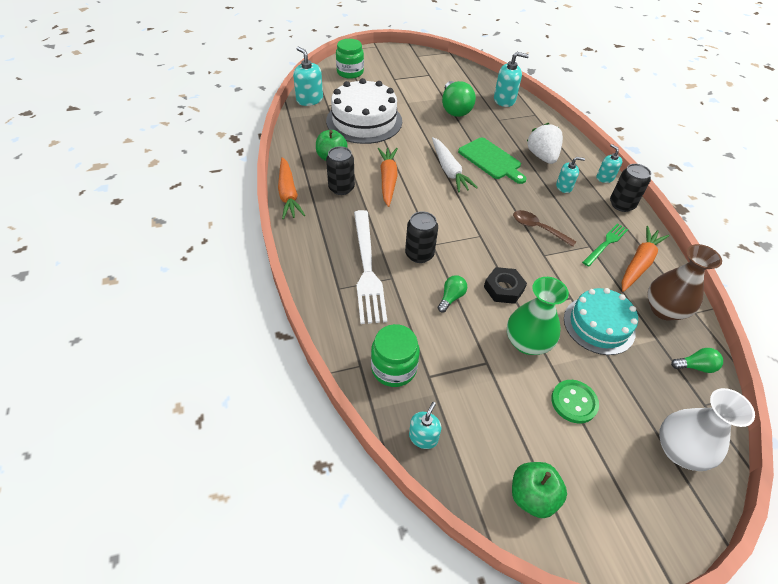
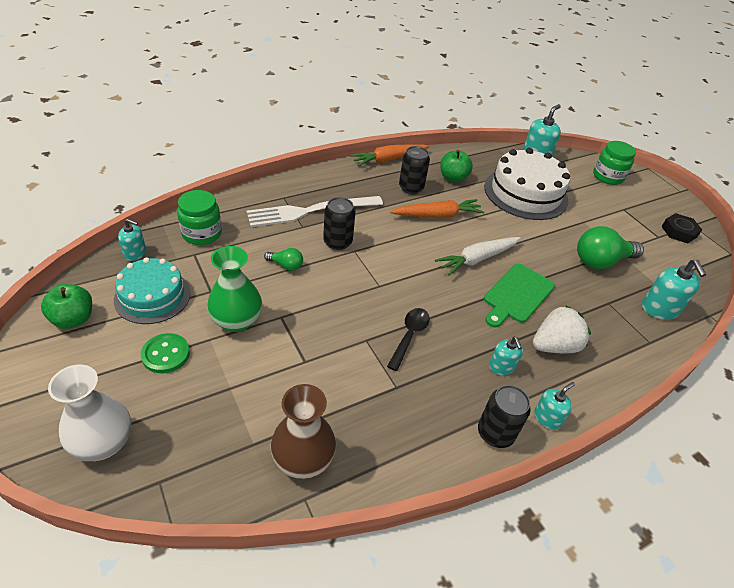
camera: 75 degrees right, 5 degrees down
(503, 288) = (306, 304): black nut -> black nut (679, 232)
(538, 228) = (409, 336): brown spoon -> black spoon
(599, 325) = (268, 385): turquoise cake -> turquoise cake (152, 296)
(606, 243) = (406, 405): green fork -> none
(639, 263) = (380, 440): orange carrot -> none
(695, 366) = (214, 481): green light bulb -> none

